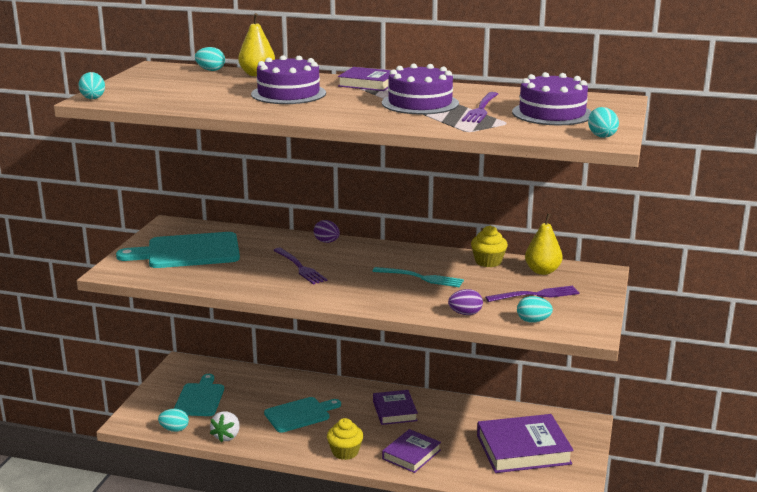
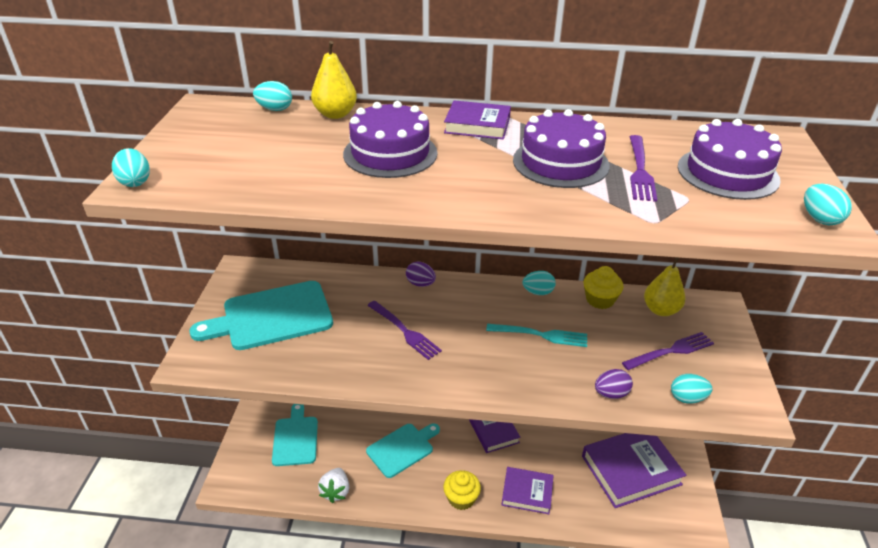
camera: 10 degrees left, 15 degrees up
(174, 429) = (278, 489): turquoise egg -> turquoise egg (538, 292)
(411, 454) = (527, 492): purple book -> purple book turned 75 degrees clockwise

